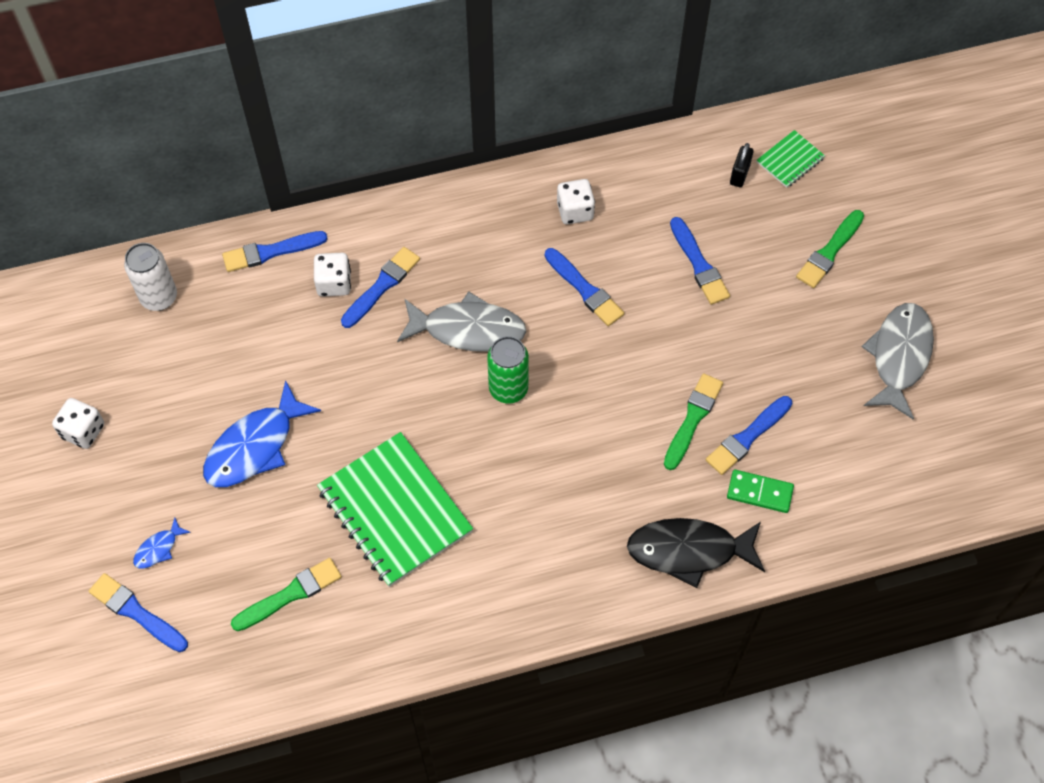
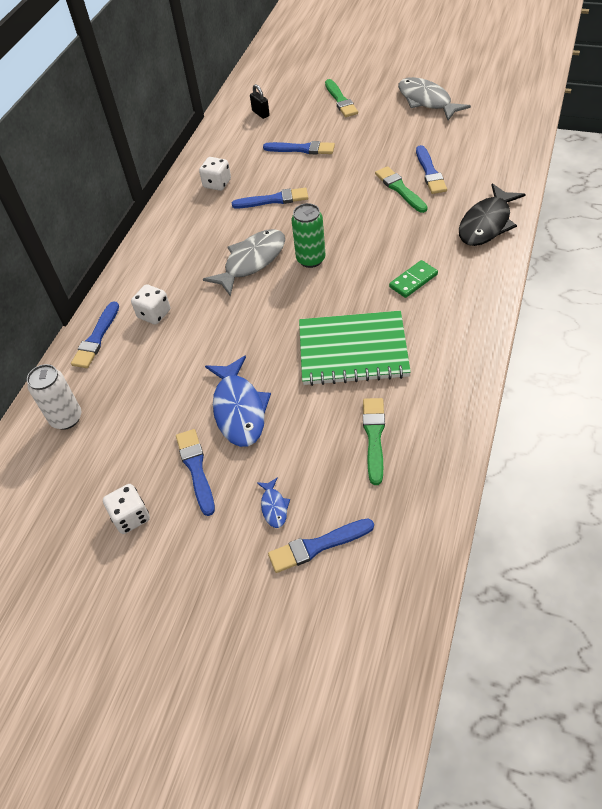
camera: 50 degrees left, 10 degrees down
(381, 286) = (180, 291): blue brush -> blue brush (196, 469)
(759, 492) = (469, 181): green domino -> green domino (413, 280)
(790, 160) = (271, 93): green notebook -> none

